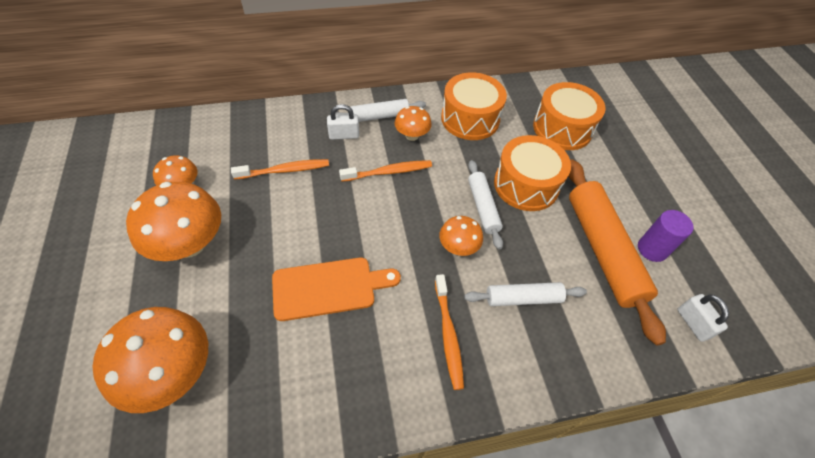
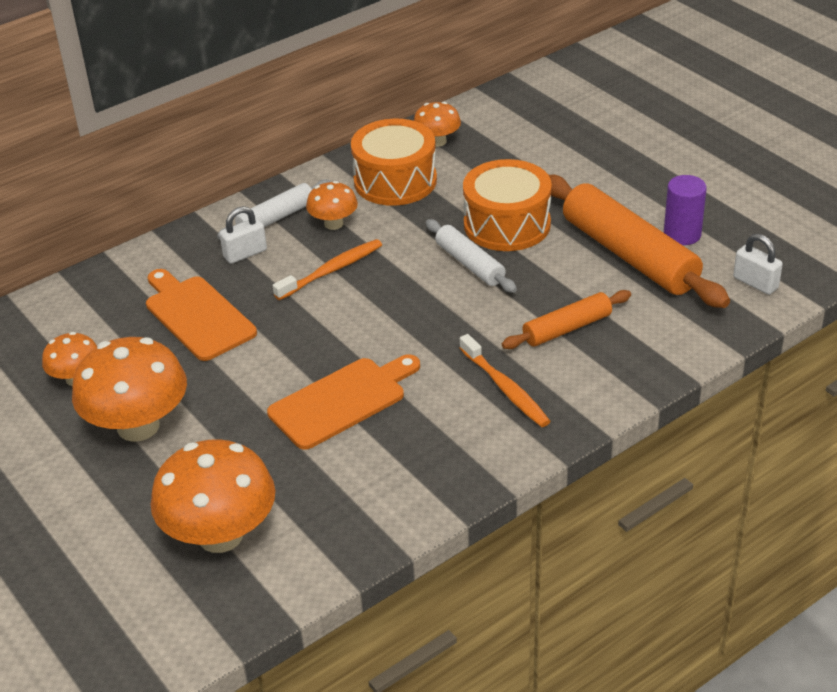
camera: 20 degrees left, 15 degrees down
(285, 170) = (197, 315): orange toothbrush -> orange cutting board
(458, 247) = (466, 311): orange mushroom -> orange mushroom (437, 141)
(523, 298) = (567, 328): white rolling pin -> orange rolling pin
(562, 128) = (516, 152): orange drum -> none

